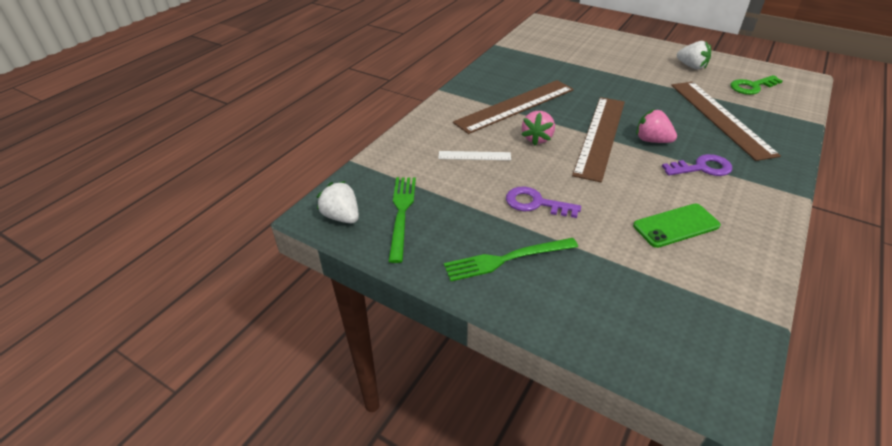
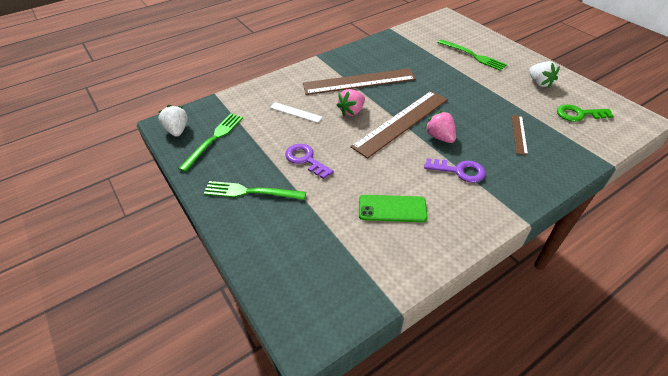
camera: 25 degrees right, 5 degrees up
(606, 54) = (472, 55): none -> green fork
(720, 118) = (519, 134): brown ruler -> brown ruler, size x0.46

